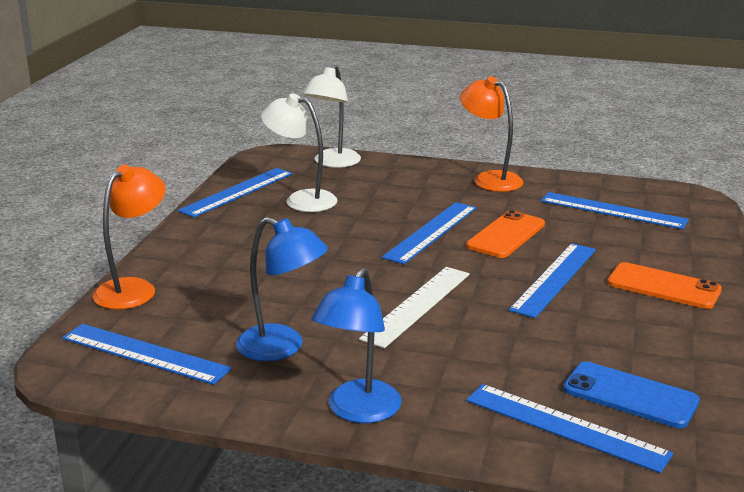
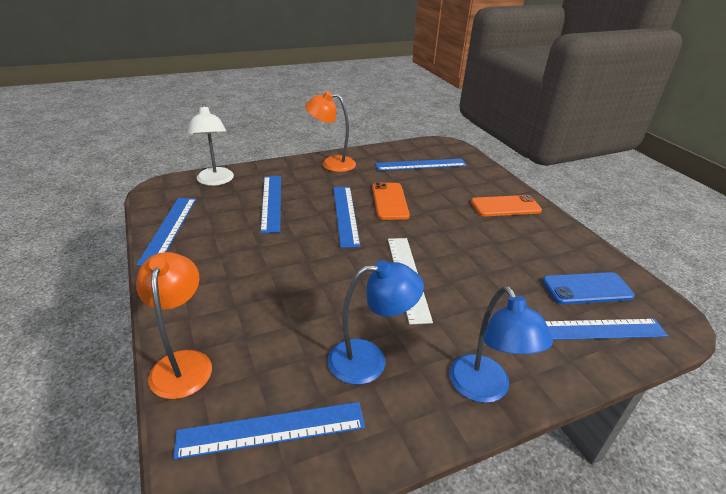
camera: 40 degrees left, 10 degrees up
(301, 200) = (228, 219): white lamp -> none
(554, 279) = (452, 223): blue ruler -> blue ruler (271, 202)

